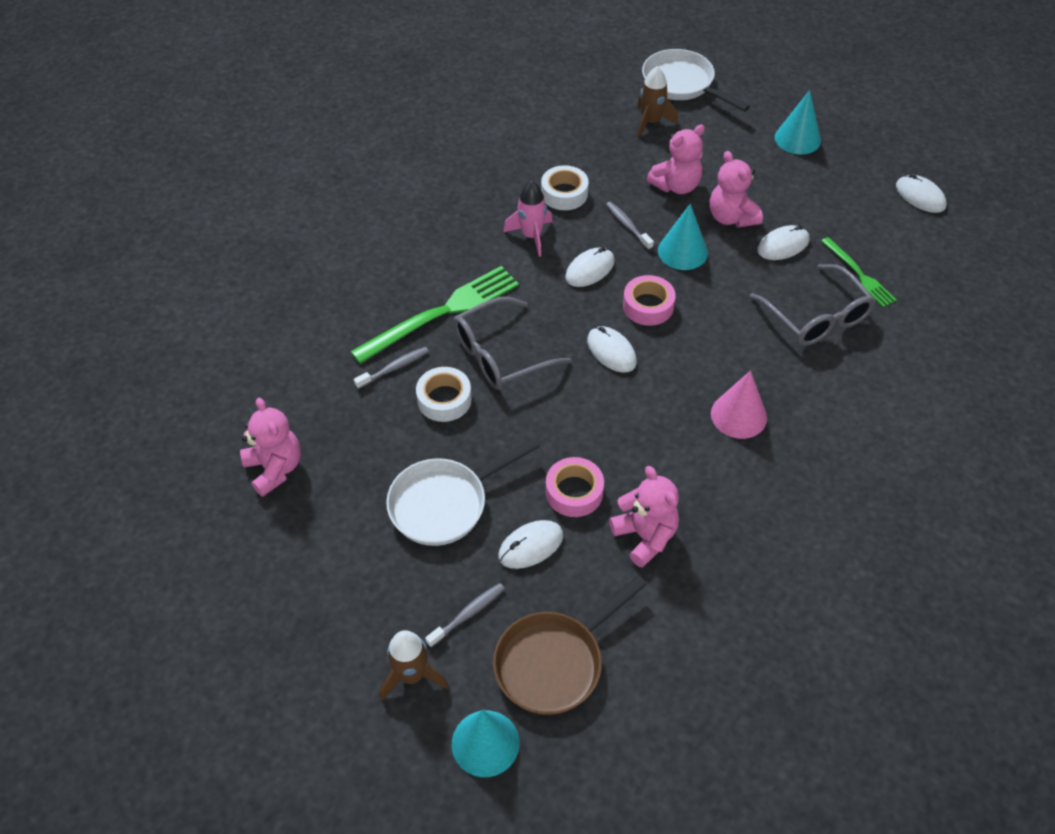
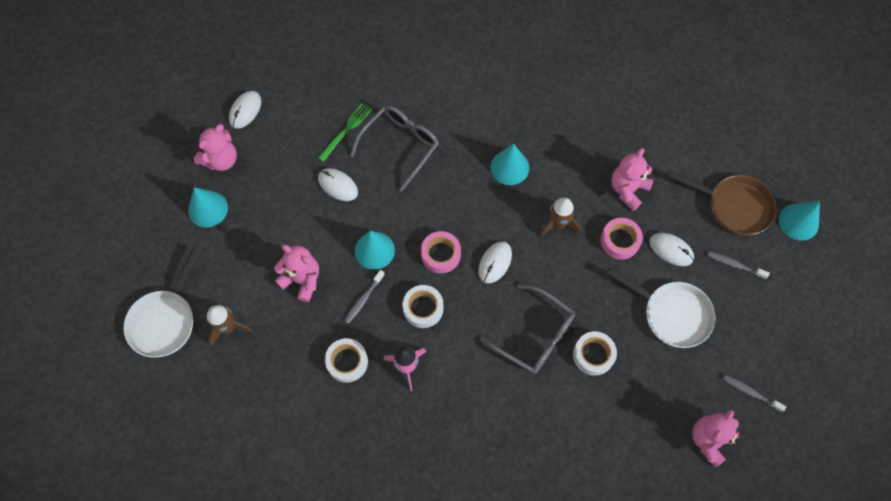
camera: 115 degrees left, 15 degrees up
(394, 368) = (585, 404): grey toothbrush -> grey toothbrush (750, 392)
(412, 676) = (788, 277): brown rocket -> brown rocket (558, 224)
(442, 313) = (517, 396): green fork -> none
(590, 269) = (423, 308): white mouse -> white tape
(731, 217) = (322, 229): pink teddy bear -> pink teddy bear (221, 160)
(738, 415) = (509, 167): pink cone -> turquoise cone

